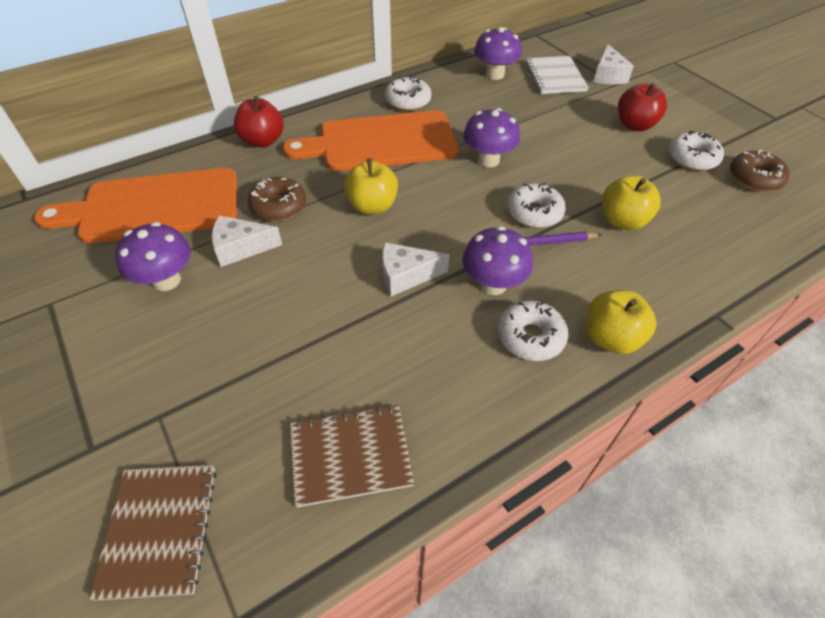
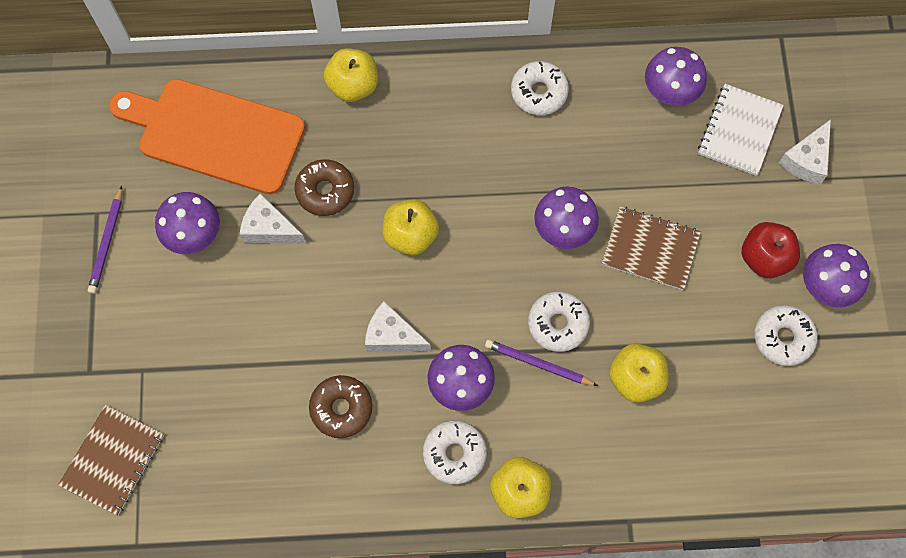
camera: 30 degrees right, 20 degrees up
(70, 322) = (107, 242): none -> purple pencil
(262, 141) = (353, 86): red apple -> yellow apple
(350, 455) = (258, 476): brown notebook -> brown notebook (650, 249)
(381, 142) = (470, 147): orange cutting board -> none
(686, 124) = (825, 286): none -> purple mushroom
(754, 178) = (824, 399): brown donut -> brown donut (341, 408)

